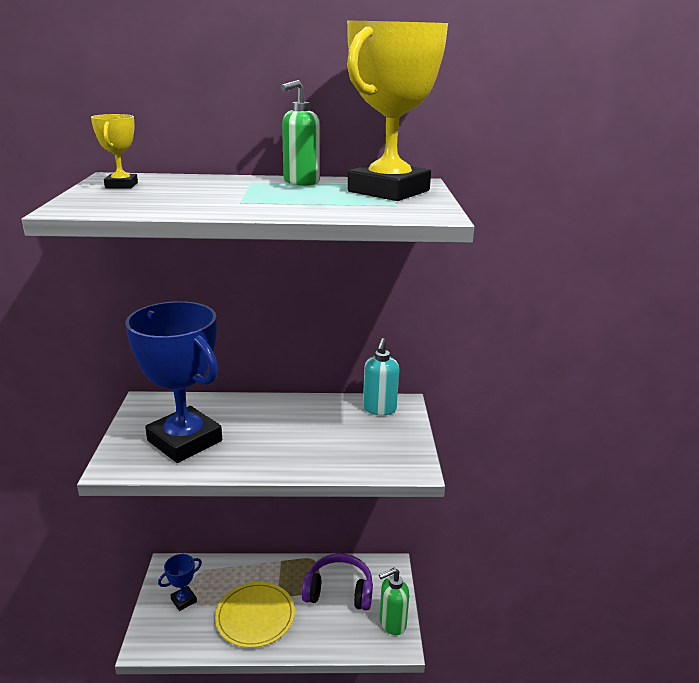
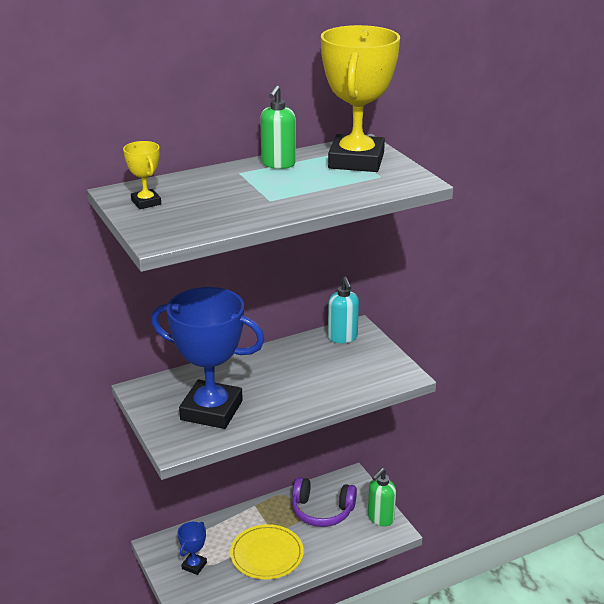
camera: 25 degrees left, 5 degrees up
(339, 591) = (322, 511): purple headphones -> purple headphones turned 150 degrees counterclockwise

